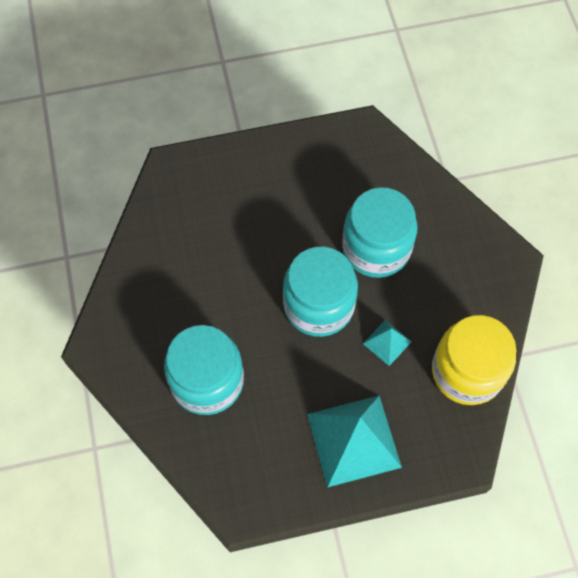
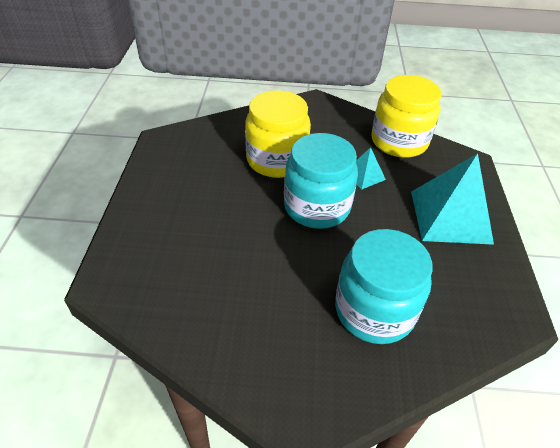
camera: 75 degrees left, 20 degrees down
(376, 248) = (276, 160): turquoise jar -> yellow jar

